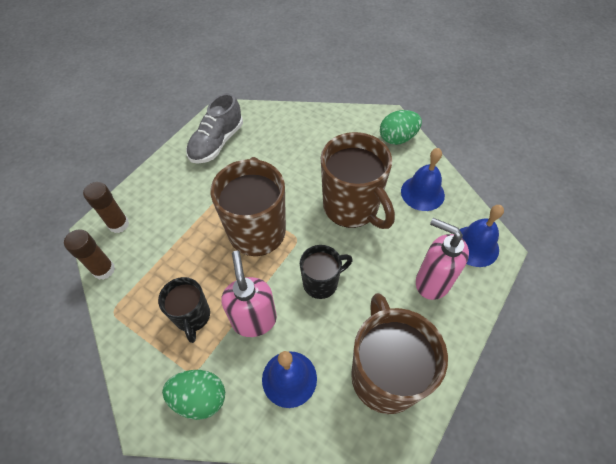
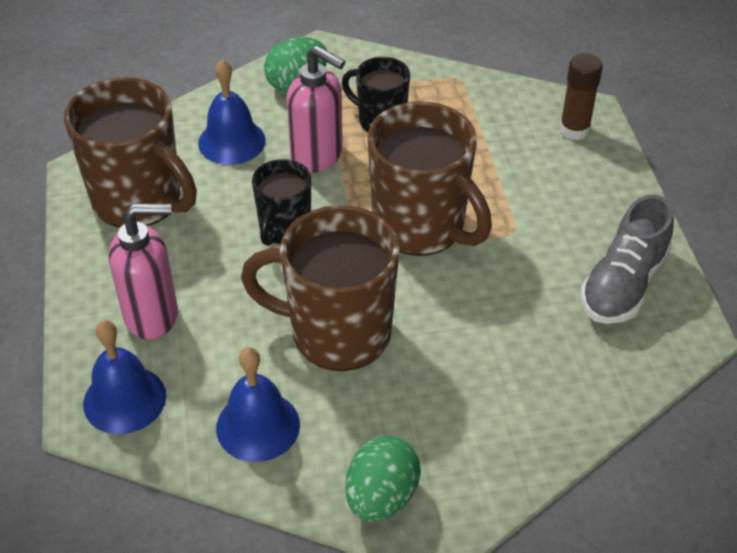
camera: 135 degrees right, 10 degrees down
(104, 270) = (520, 93): brown glue stick -> none
(217, 143) = (623, 284): grey shoe -> grey shoe turned 135 degrees counterclockwise

